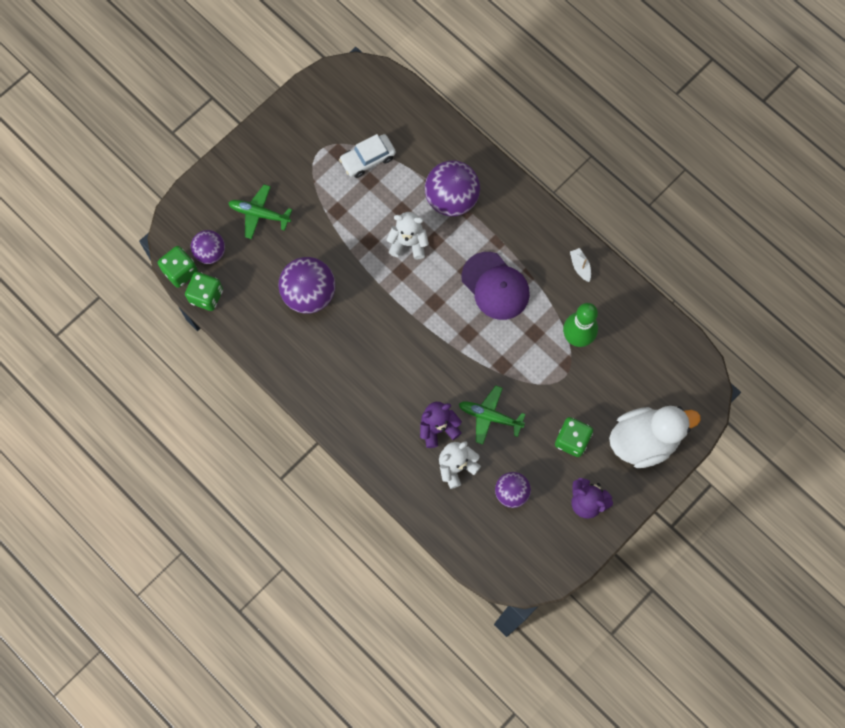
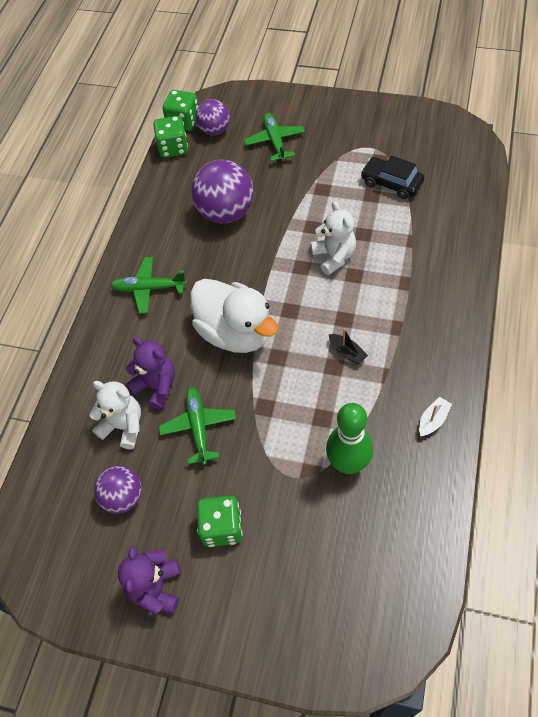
camera: 65 degrees right, 15 degrees down
(345, 390) = (149, 288): none -> green plane
(368, 159) = (391, 183): white car -> black car
(451, 199) = (408, 265): purple ball -> none
(495, 286) = (347, 352): purple cap -> black boat
(643, 441) = (271, 613): white duck -> white duck (235, 332)

